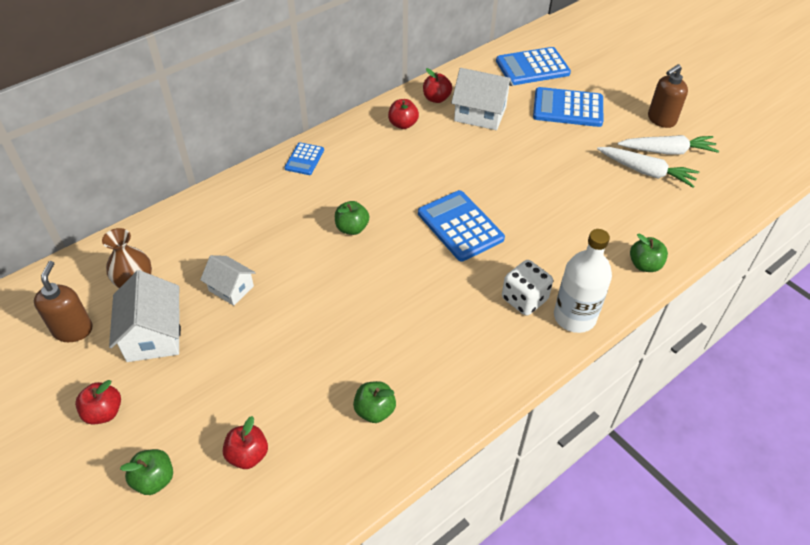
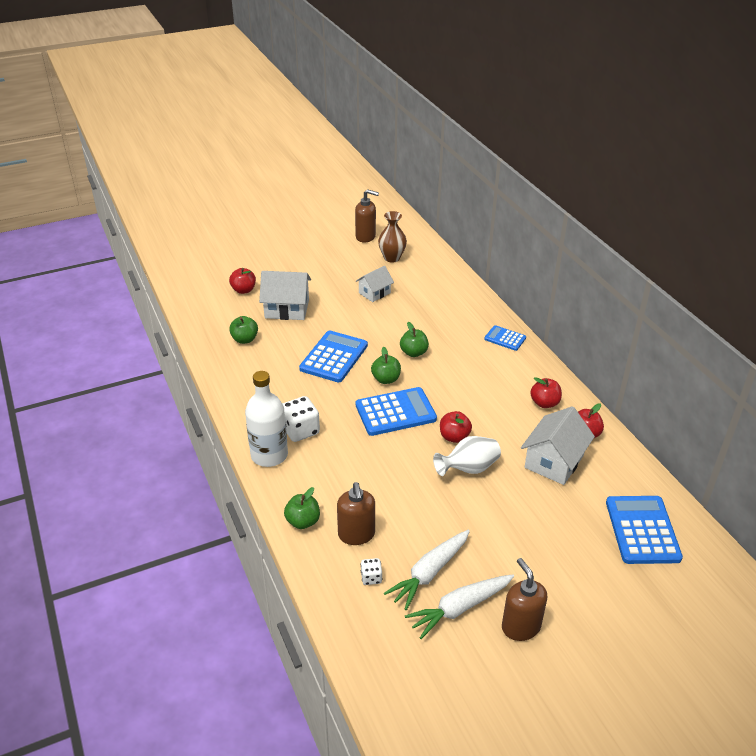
camera: 105 degrees right, 10 degrees down
(104, 412) = (300, 246): red apple -> red apple (454, 437)
(153, 335) = (348, 263): white house -> white house (287, 309)
(154, 480) = (248, 260): green apple -> green apple (386, 379)
(515, 163) = (468, 469): none -> white vase
(568, 108) = (555, 539): blue calculator -> blue calculator (334, 357)
(636, 224) = (356, 535): none -> brown soap dispenser
(667, 151) = (459, 608): white carrot -> white carrot turned 45 degrees clockwise
(674, 205) = (371, 578): none -> white dice

